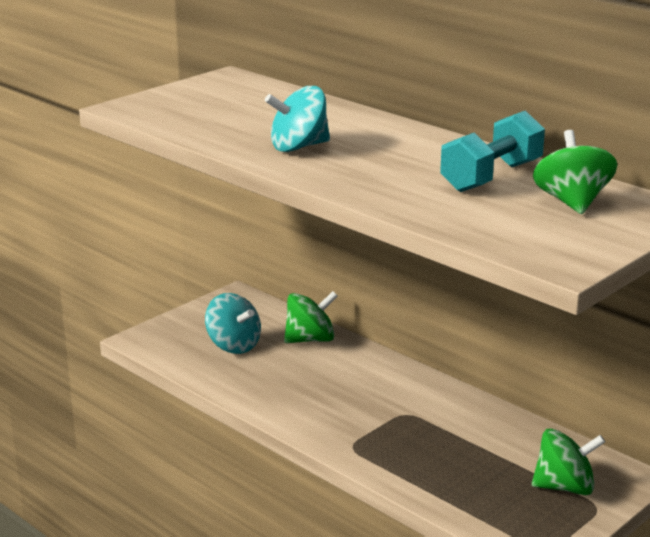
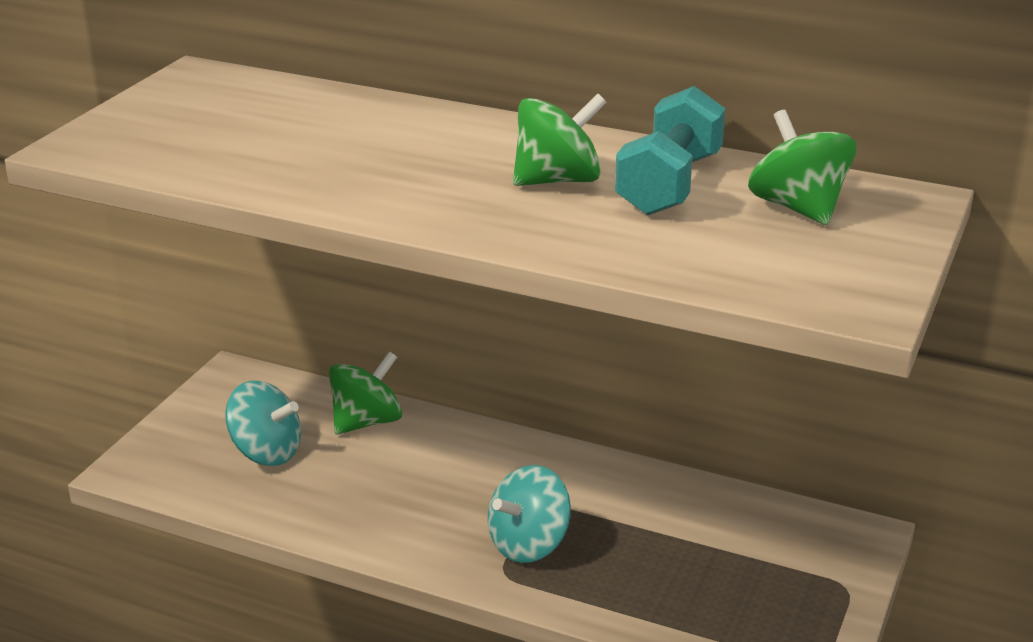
camera: 20 degrees left, 5 degrees up
(298, 147) = (379, 176): turquoise spinning top -> turquoise spinning top (528, 544)
(565, 487) = (795, 568): green spinning top -> green spinning top (557, 180)

